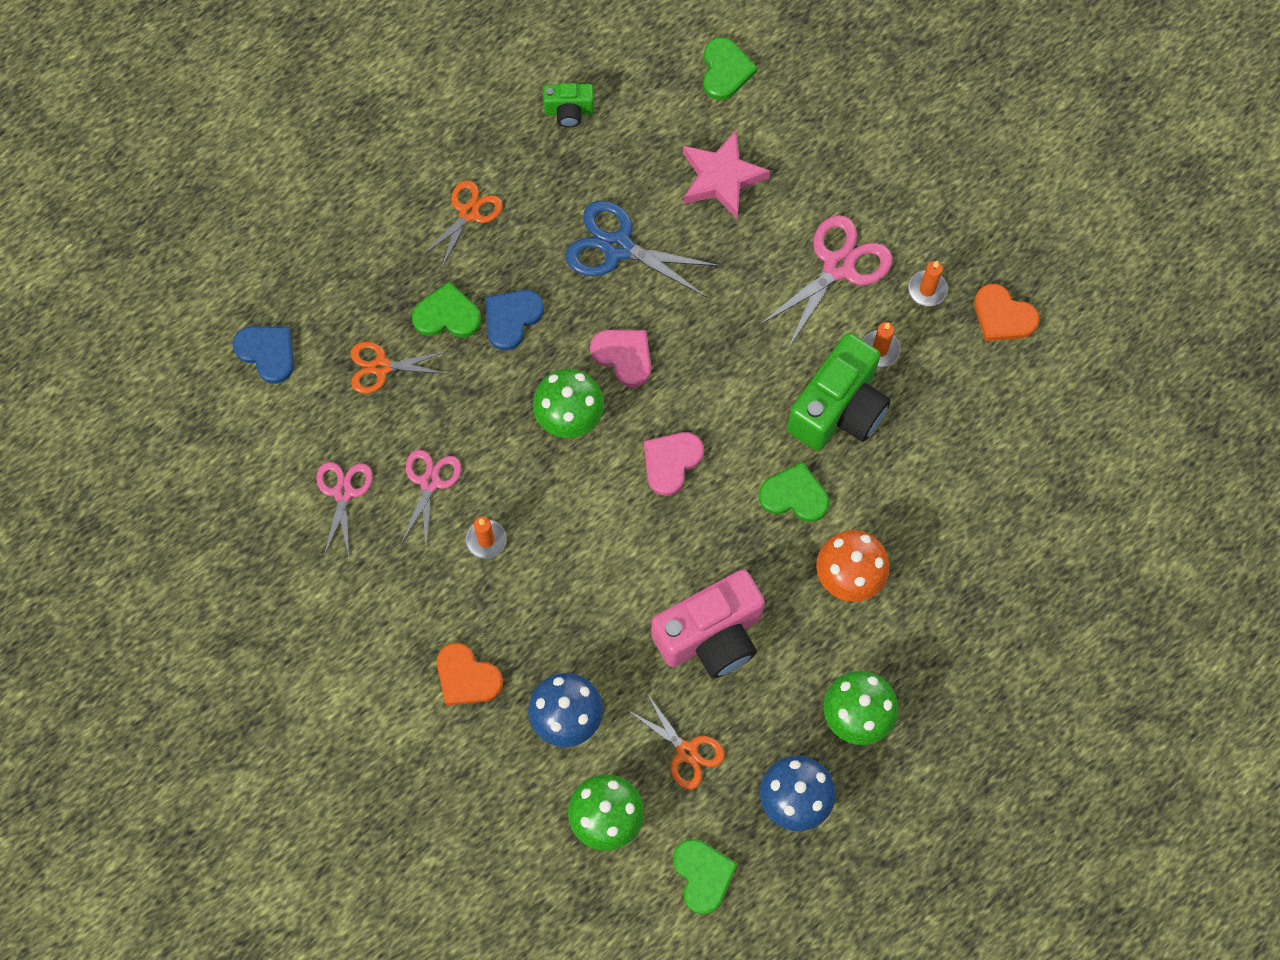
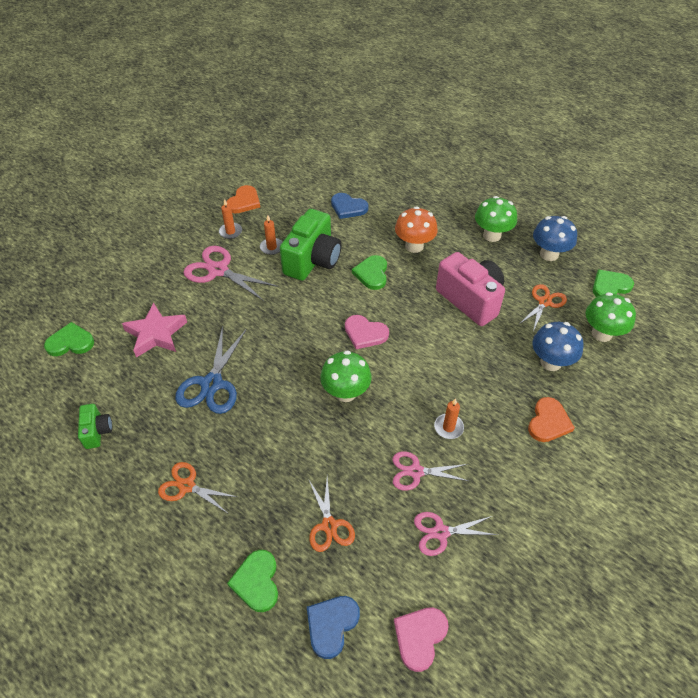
camera: 100 degrees left, 20 degrees down
(447, 315) = (277, 485): green heart -> green heart (257, 582)
(511, 318) = (275, 441): blue heart -> blue heart (348, 207)
(624, 356) = (295, 369): pink heart -> pink heart (420, 637)
(838, 409) = (312, 260): green camera -> green camera turned 90 degrees clockwise

